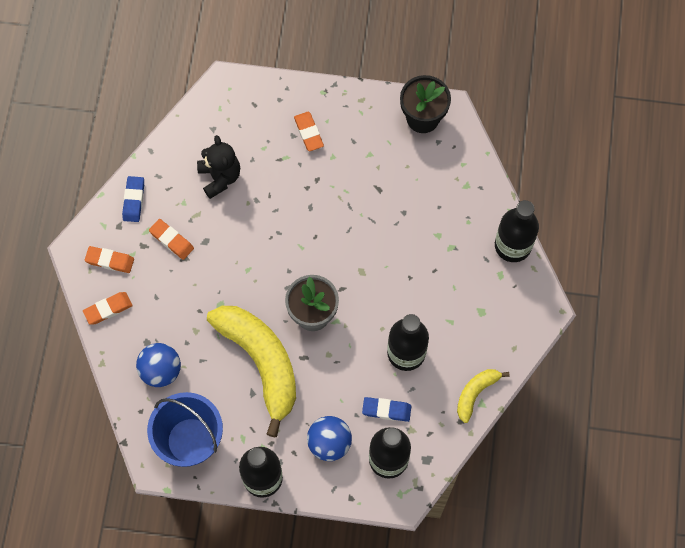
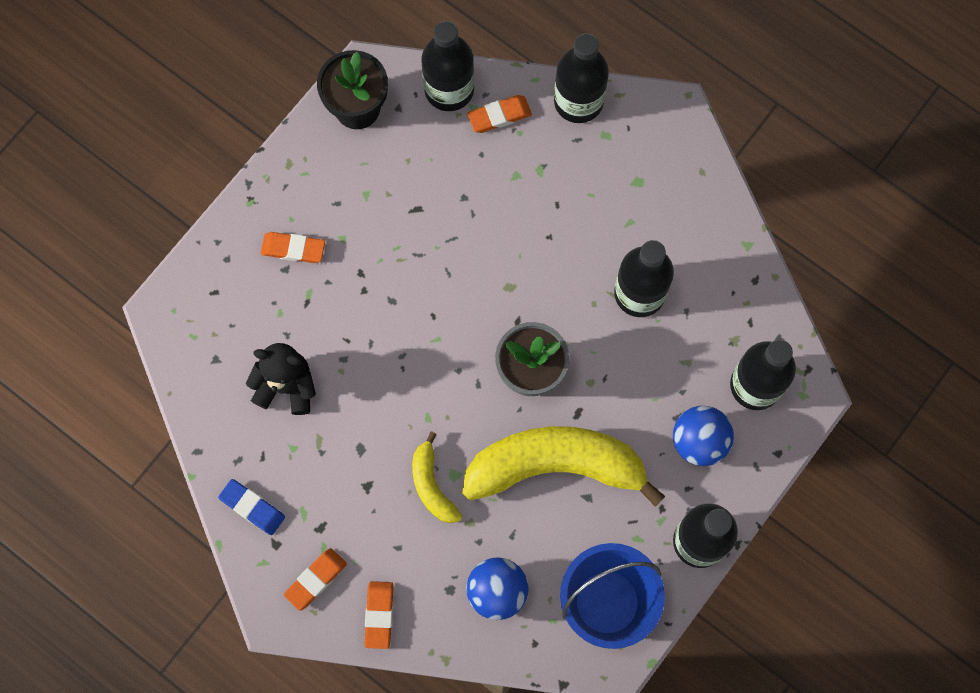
camera: 60 degrees left, 5 degrees up
(171, 240) = (334, 489): orange eraser -> orange eraser (499, 116)
(386, 410) = (696, 354): blue eraser -> none
(470, 164) = (449, 89): none -> black bottle
(475, 393) = (731, 244): yellow banana -> yellow banana (432, 485)

